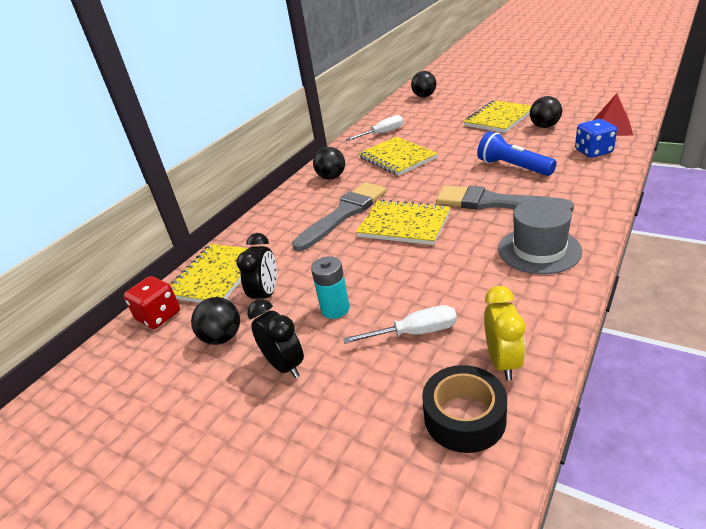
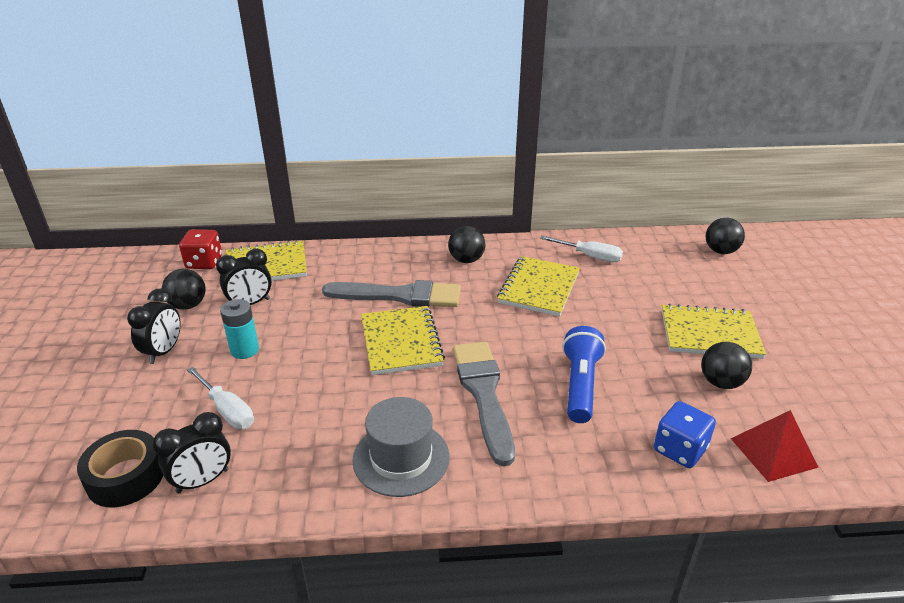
camera: 50 degrees right, 0 degrees up
(502, 362) = (203, 481): yellow clock -> black clock

